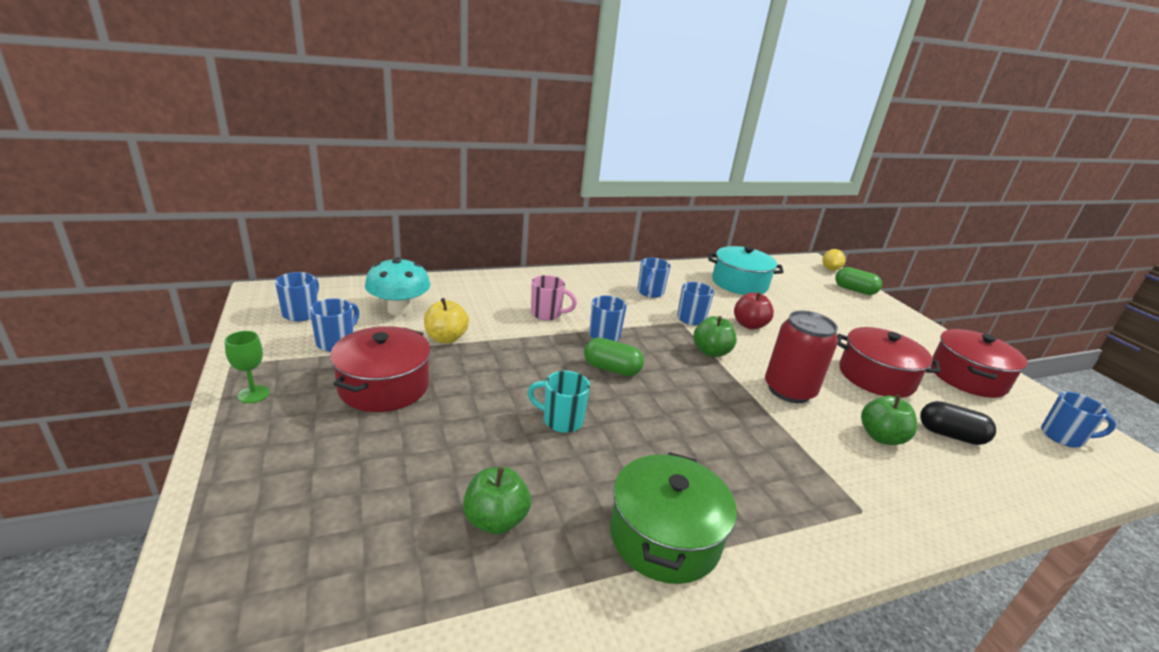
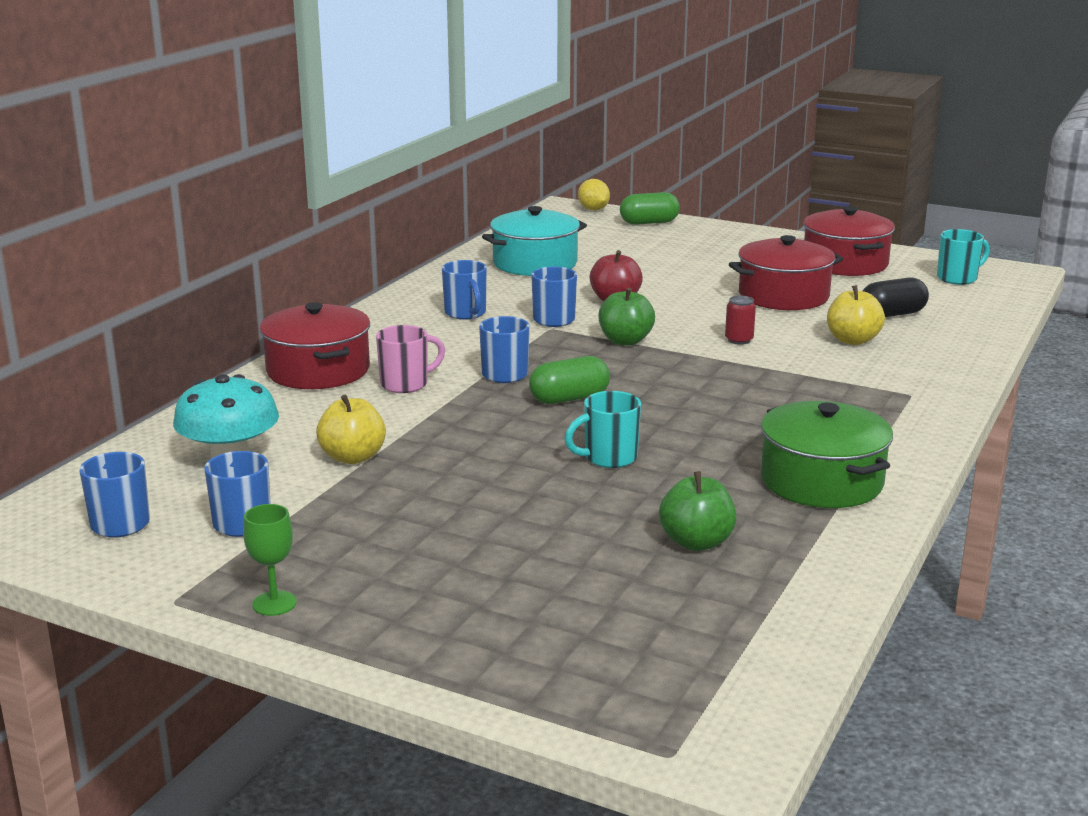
camera: 40 degrees left, 5 degrees down
(384, 386) = (392, 524): red pot -> red pot (318, 370)
(789, 390) = (739, 340): red can -> red can, size x0.43
(881, 437) = (852, 340): green apple -> yellow apple
(1063, 437) = (958, 278): blue mug -> turquoise mug

